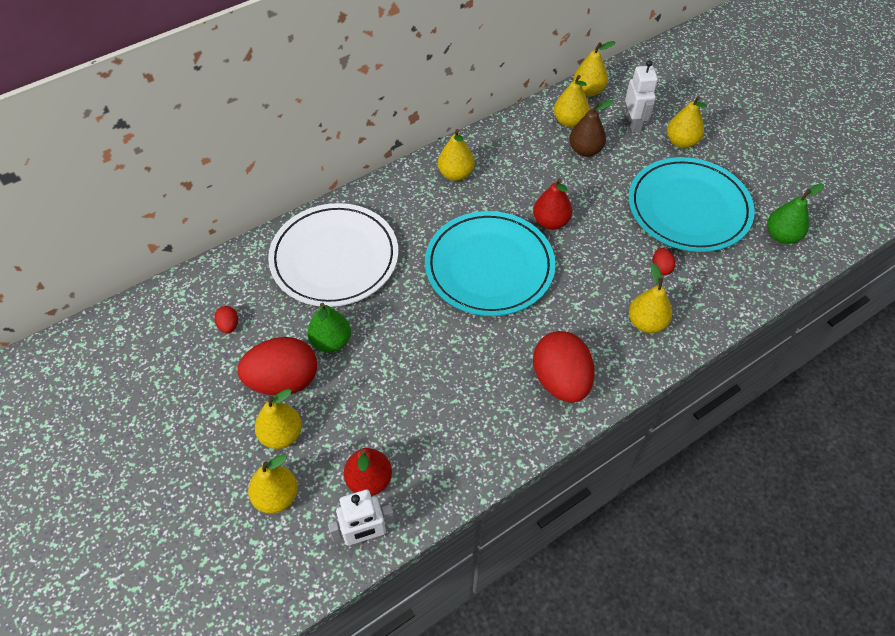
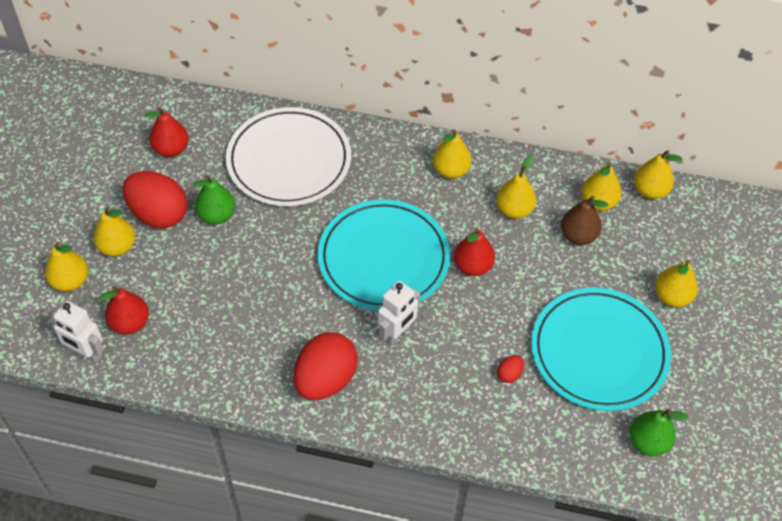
camera: 45 degrees right, 0 degrees up
(229, 325) = (171, 149): red egg -> red pear
(634, 123) = (651, 248): white robot -> white robot (397, 334)
(646, 323) = (441, 400): yellow pear -> yellow pear (514, 210)

